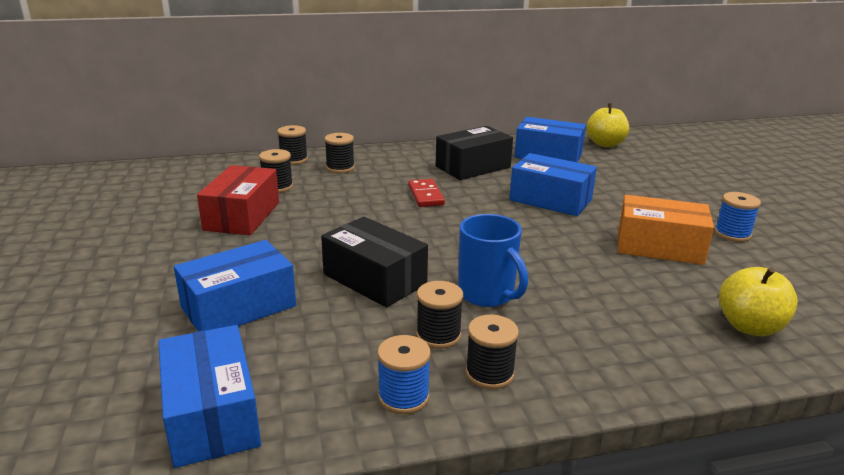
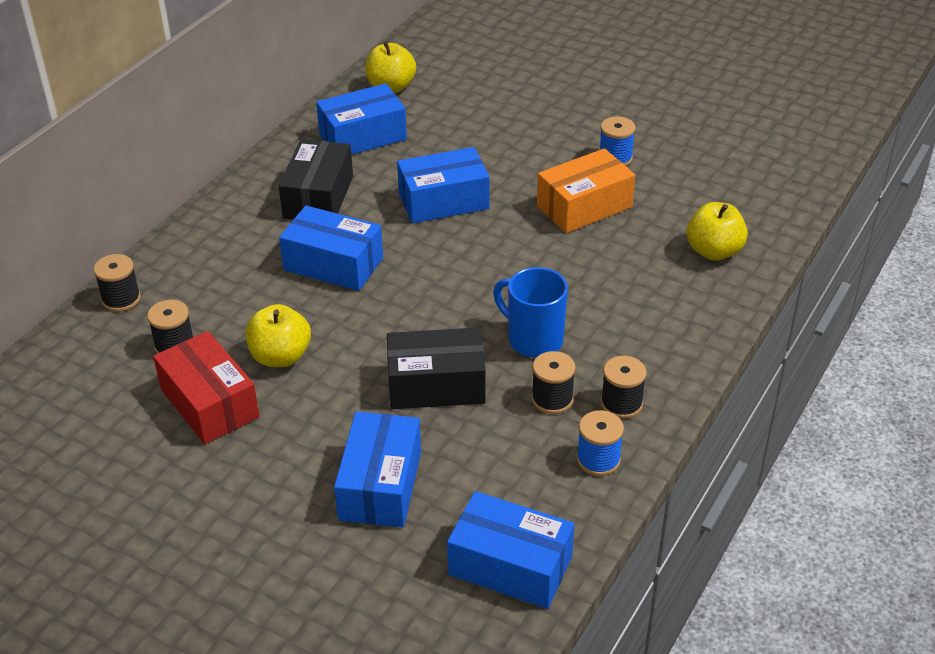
camera: 45 degrees left, 15 degrees up
(316, 217) = (280, 356): none -> yellow apple
(340, 168) = (192, 279): black spool -> none
(426, 195) = (333, 264): red domino -> blue box
(487, 294) = (533, 340): blue mug -> blue mug turned 150 degrees counterclockwise

